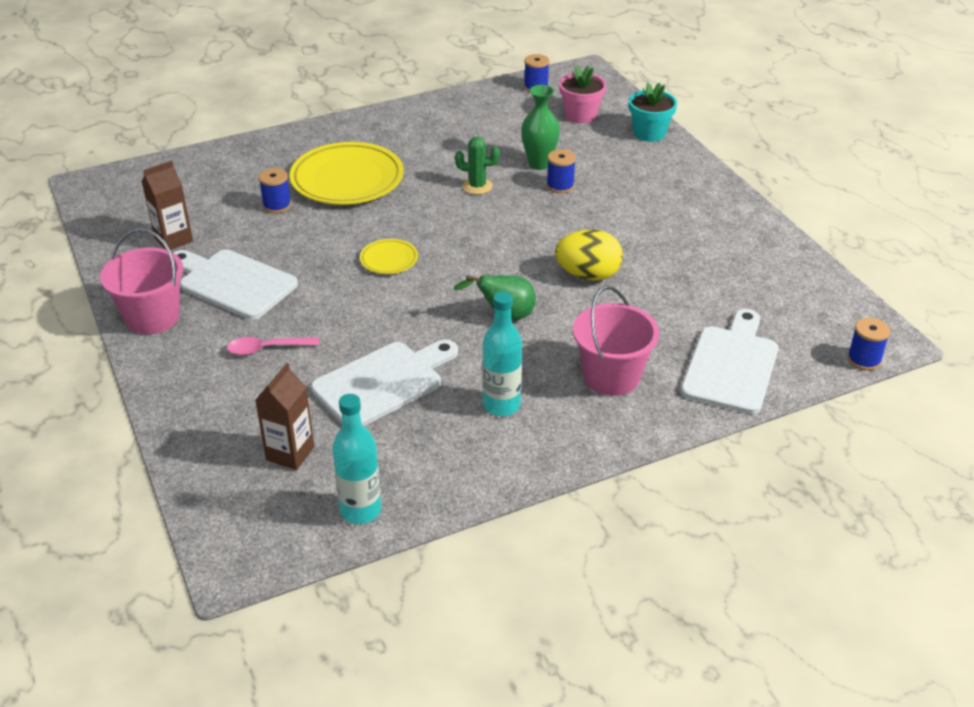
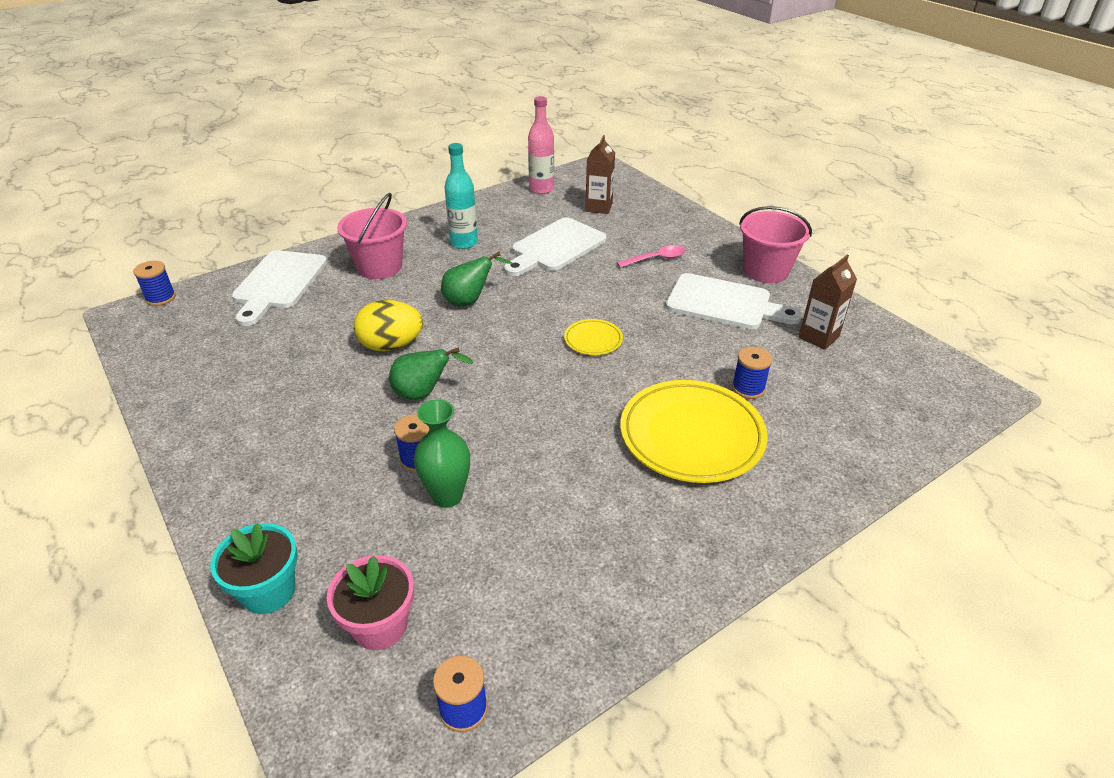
camera: 170 degrees right, 0 degrees up
(360, 510) = (541, 189): turquoise bottle -> pink bottle
(477, 186) = (525, 445): green cactus -> none
(556, 229) = (424, 393): none -> green pear

